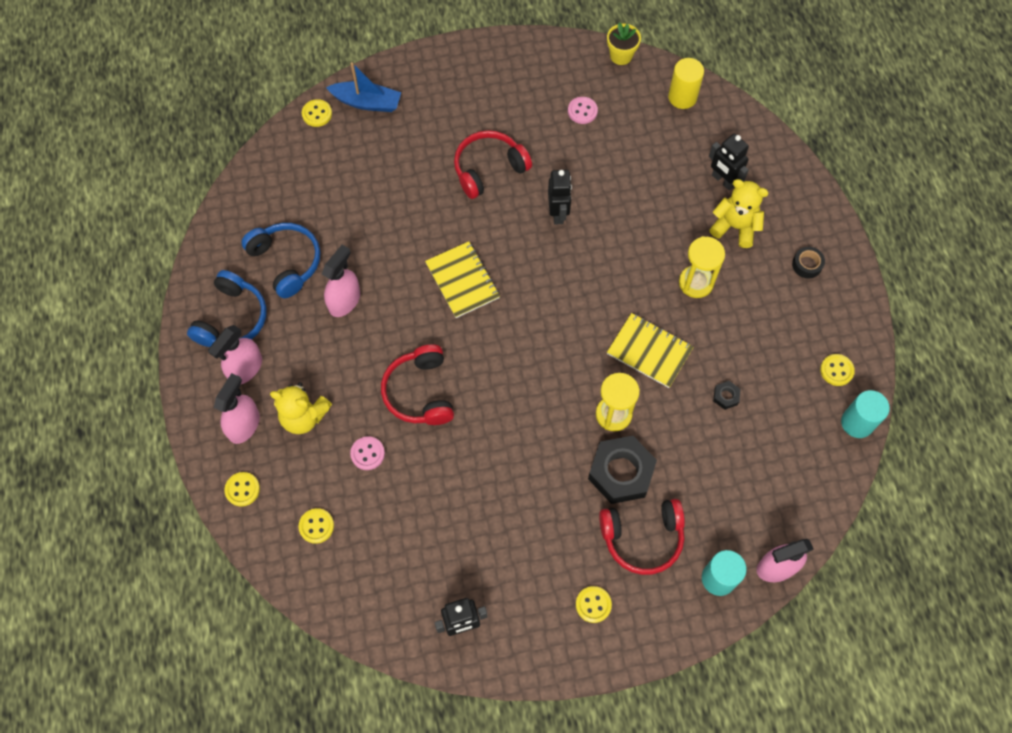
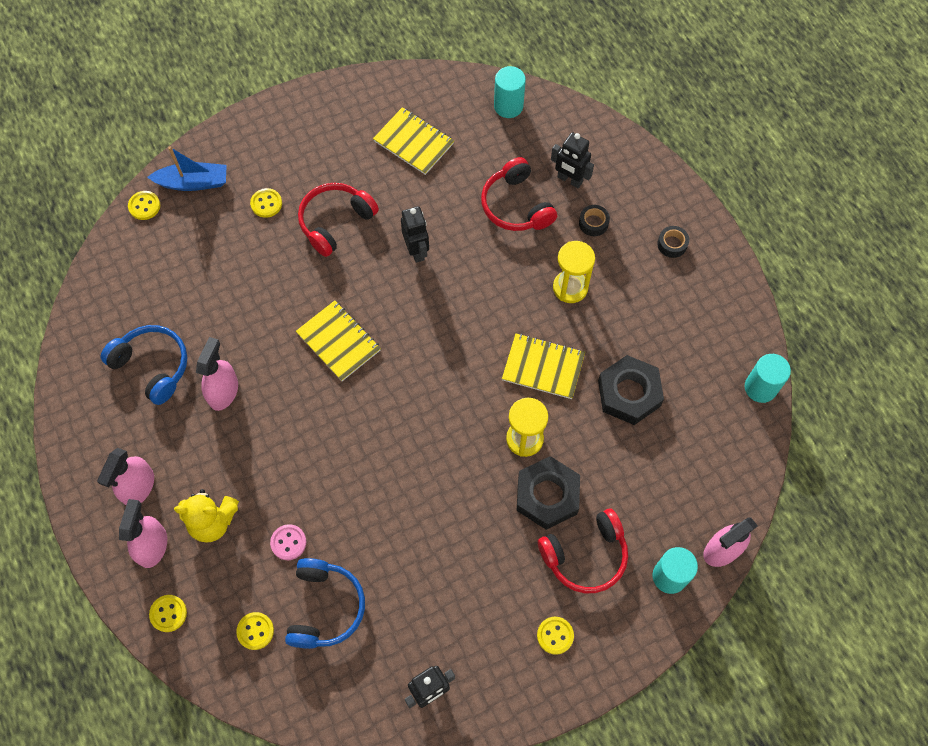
camera: 15 degrees left, 0 degrees up
(232, 319) = (111, 439): blue headphones -> blue headphones (325, 607)
(419, 392) = (325, 466): red headphones -> red headphones (516, 206)
(582, 111) = (413, 142): pink button -> yellow notebook
(621, 56) = (437, 78): yellow flower pot -> none
(682, 97) = (508, 106): yellow cylinder -> turquoise cylinder
(726, 396) = (629, 393): black nut -> black nut, size x2.35
(735, 227) = (593, 223): yellow teddy bear -> black tape
(836, 370) = (727, 341): yellow button -> yellow button (266, 203)

